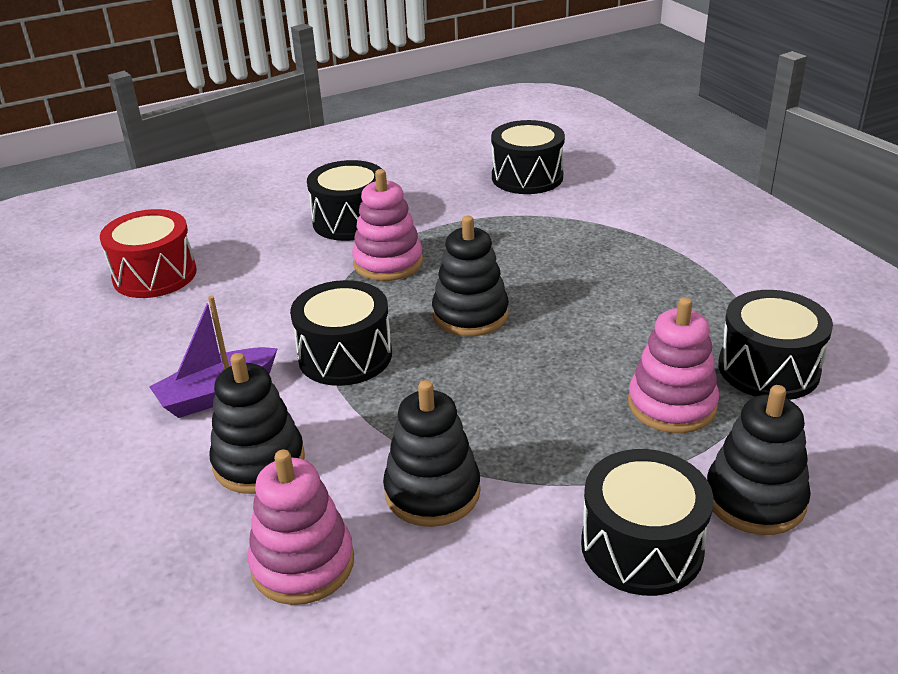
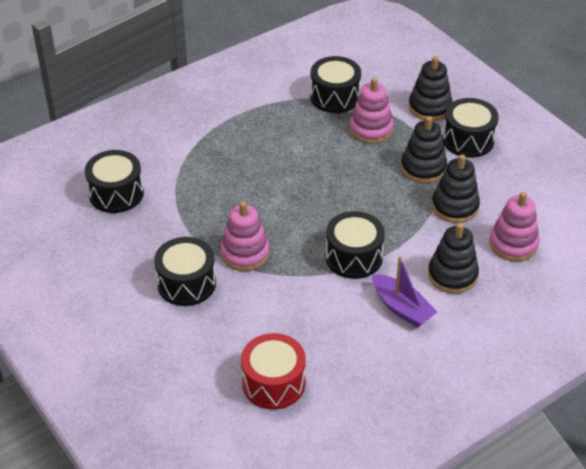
camera: 100 degrees left, 10 degrees up
(470, 315) = (302, 207): black stacking toy -> black stacking toy (423, 168)

